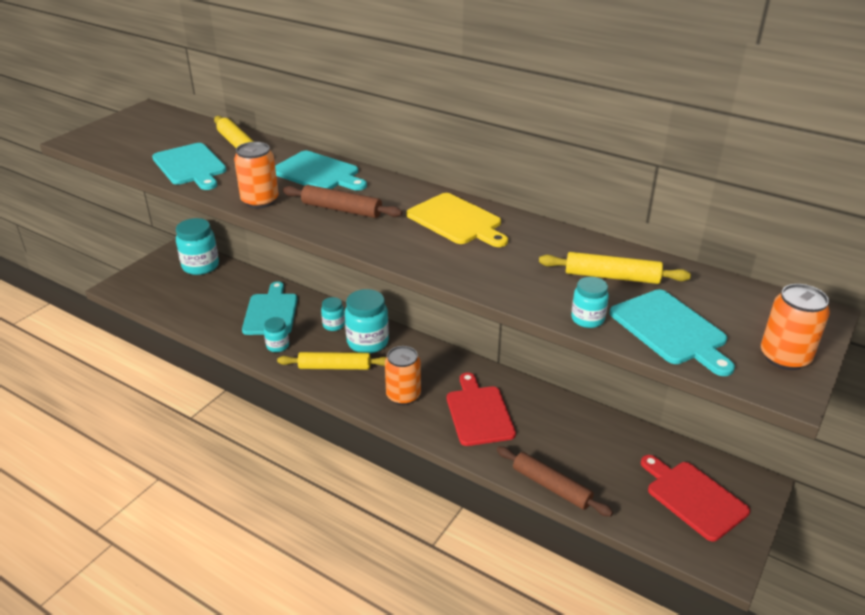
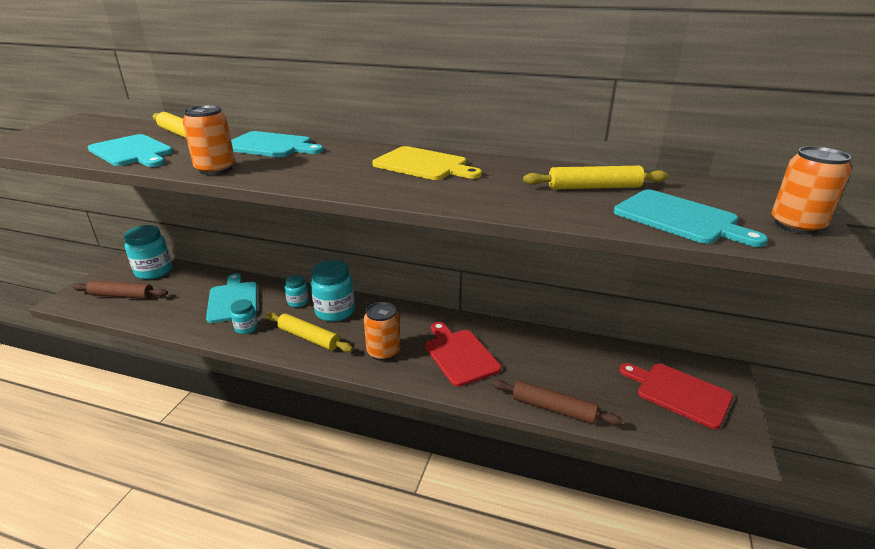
camera: 15 degrees left, 5 degrees down
(334, 367) = (308, 338): yellow rolling pin -> yellow rolling pin turned 45 degrees clockwise
(341, 209) = (305, 167): brown rolling pin -> brown rolling pin (122, 296)
(587, 319) = (598, 220): turquoise jar -> none

